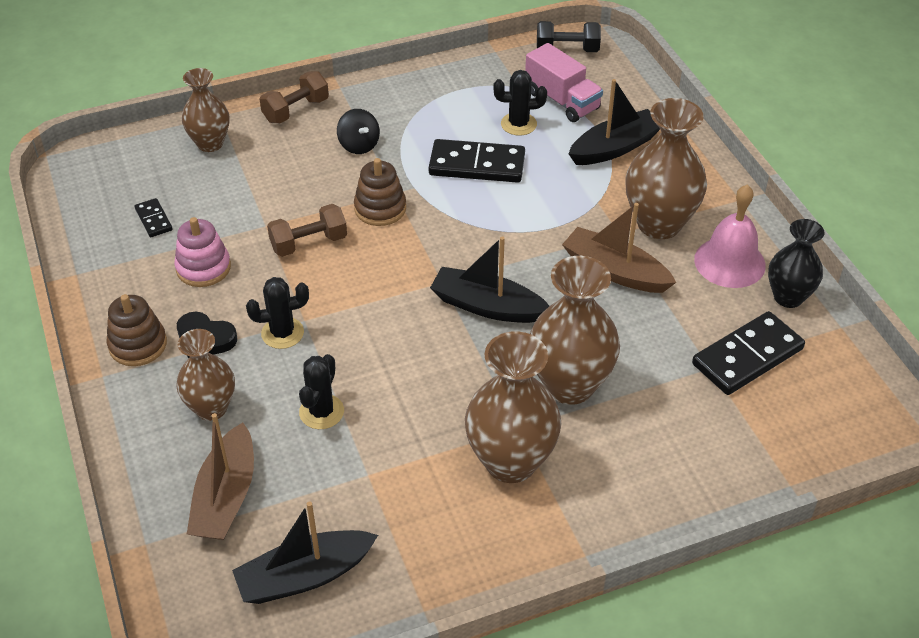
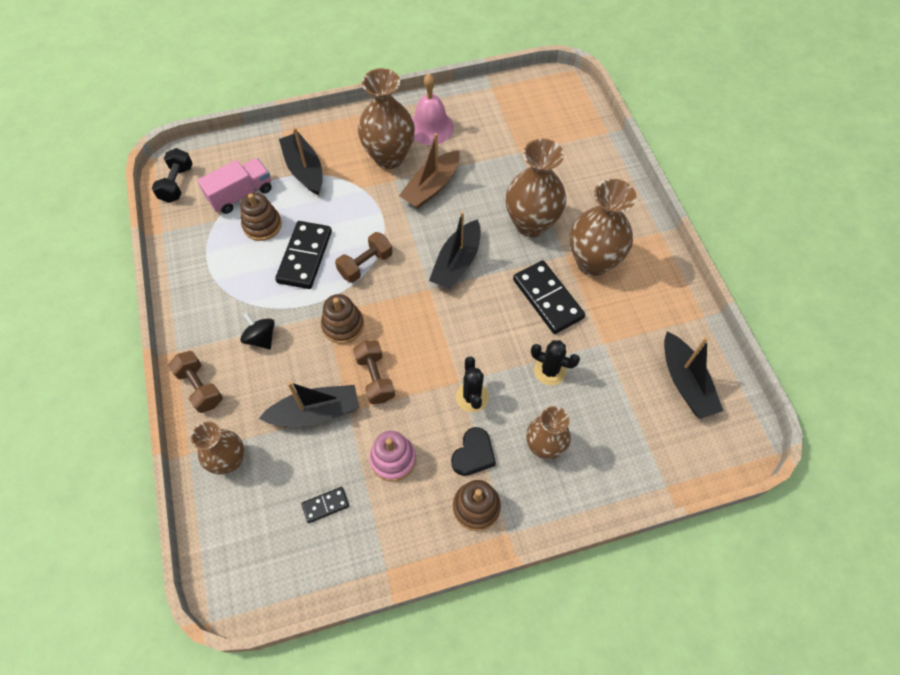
camera: 85 degrees left, 15 degrees up
(226, 497) = (625, 433): brown boat -> none
(264, 199) = (315, 412): none -> black boat
(359, 145) = (261, 338): black spinning top -> black spinning top turned 105 degrees counterclockwise
(472, 219) = (365, 264): none -> brown dumbbell
(518, 124) = (262, 225): black cactus -> brown stacking toy
(747, 356) = (512, 133): black domino -> black domino (547, 299)
(788, 297) = (464, 105): black vase -> none

